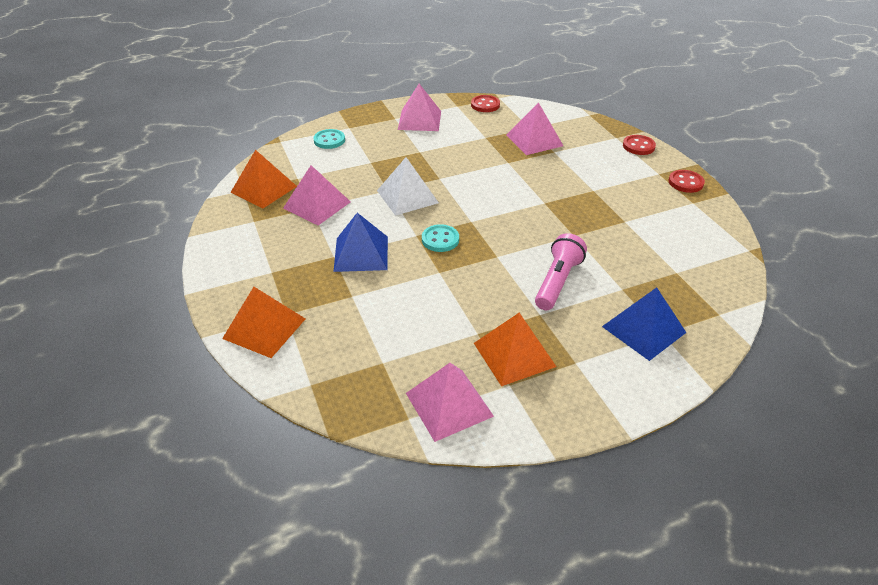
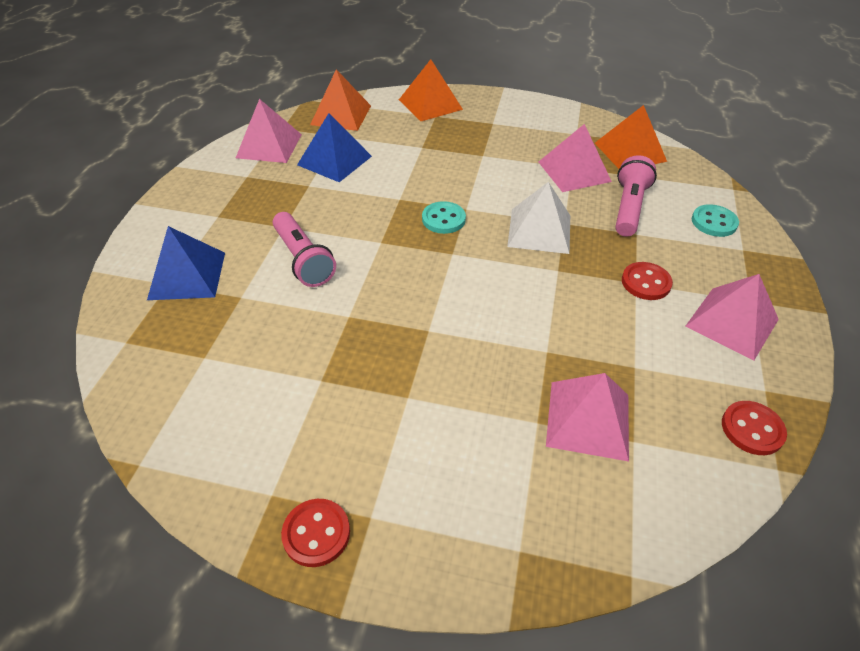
camera: 125 degrees right, 5 degrees up
(343, 171) = (628, 208): none -> pink flashlight
(361, 253) = (471, 169): blue pyramid -> blue pyramid (334, 160)
(514, 354) = (266, 191): orange pyramid -> orange pyramid (341, 115)
(638, 146) = (465, 561): red button -> red button (646, 282)

